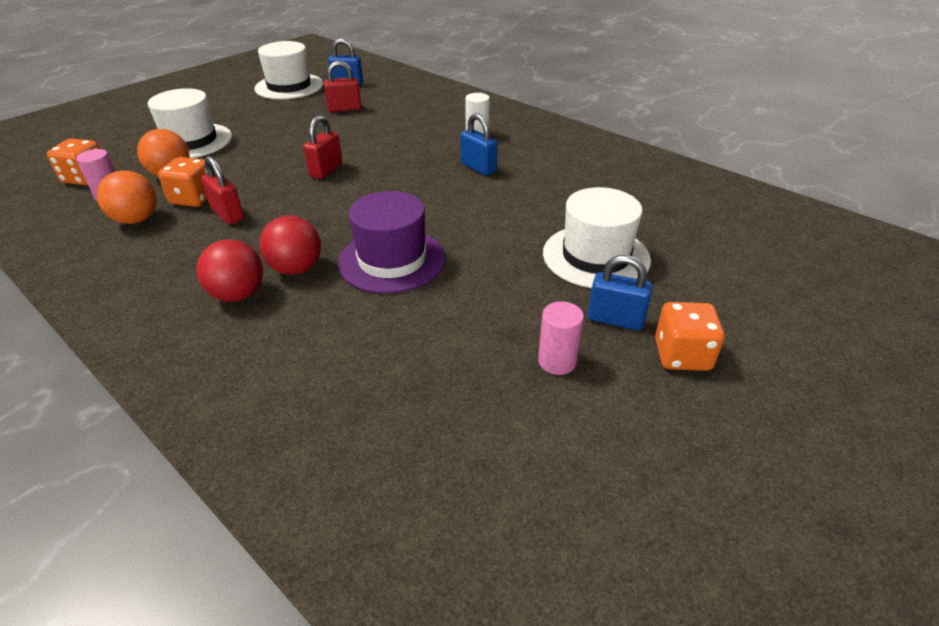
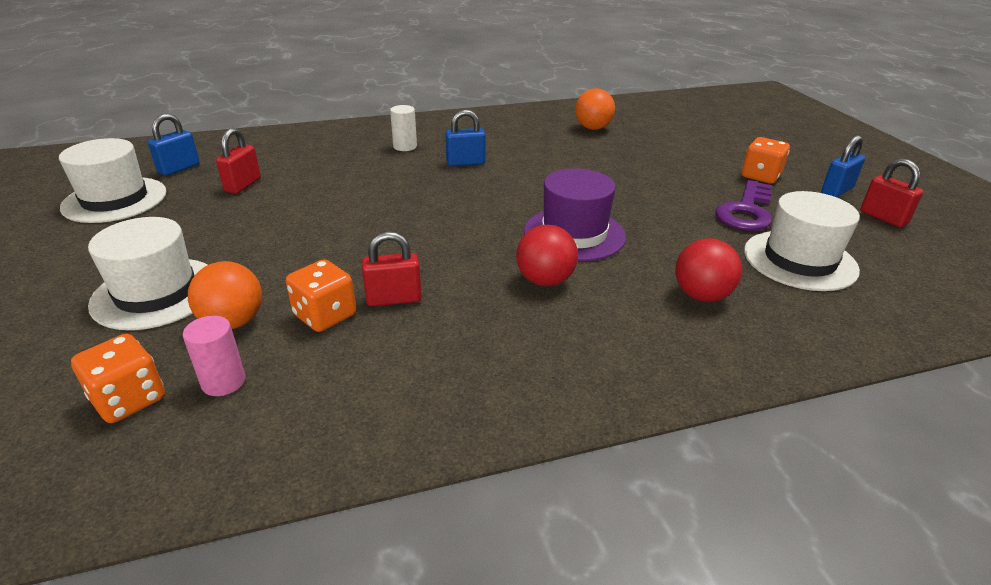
camera: 60 degrees left, 5 degrees down
(136, 219) = (325, 366): orange ball -> orange ball (592, 128)
(238, 294) = (562, 320): red ball -> red ball (701, 295)
(326, 170) = (371, 225): red padlock -> red padlock (883, 218)
(557, 361) = (746, 211): pink cylinder -> purple key
(596, 256) = (638, 164): white hat -> white hat (799, 260)
(615, 320) = (714, 182): blue padlock -> blue padlock (837, 191)

